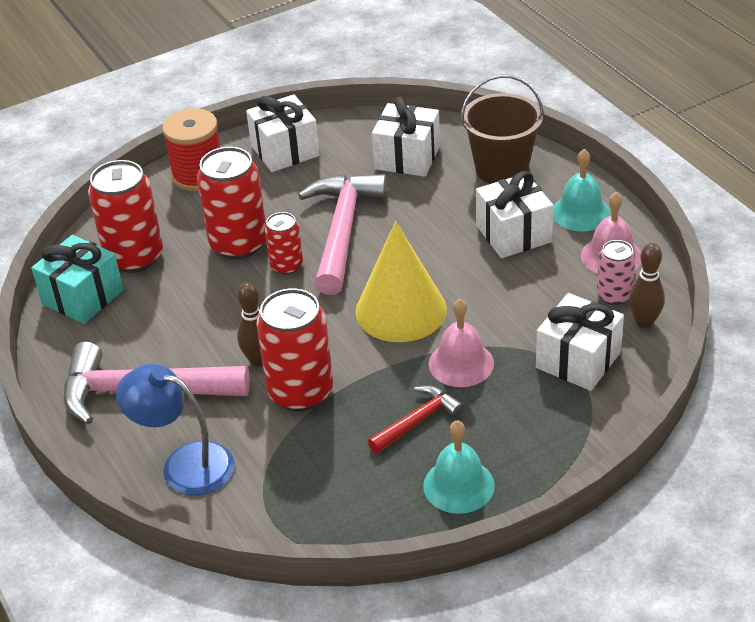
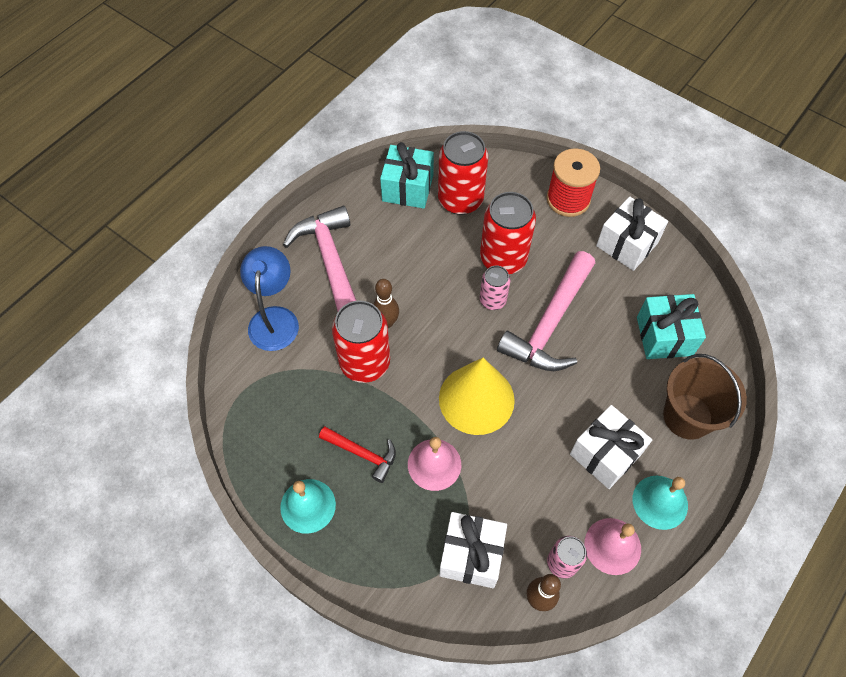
camera: 65 degrees right, 20 degrees up
(286, 266) = (492, 300): red can -> pink can
(343, 231) = (549, 323): pink hammer -> pink hammer turned 135 degrees clockwise
(407, 157) = (664, 336): white gift -> turquoise gift

